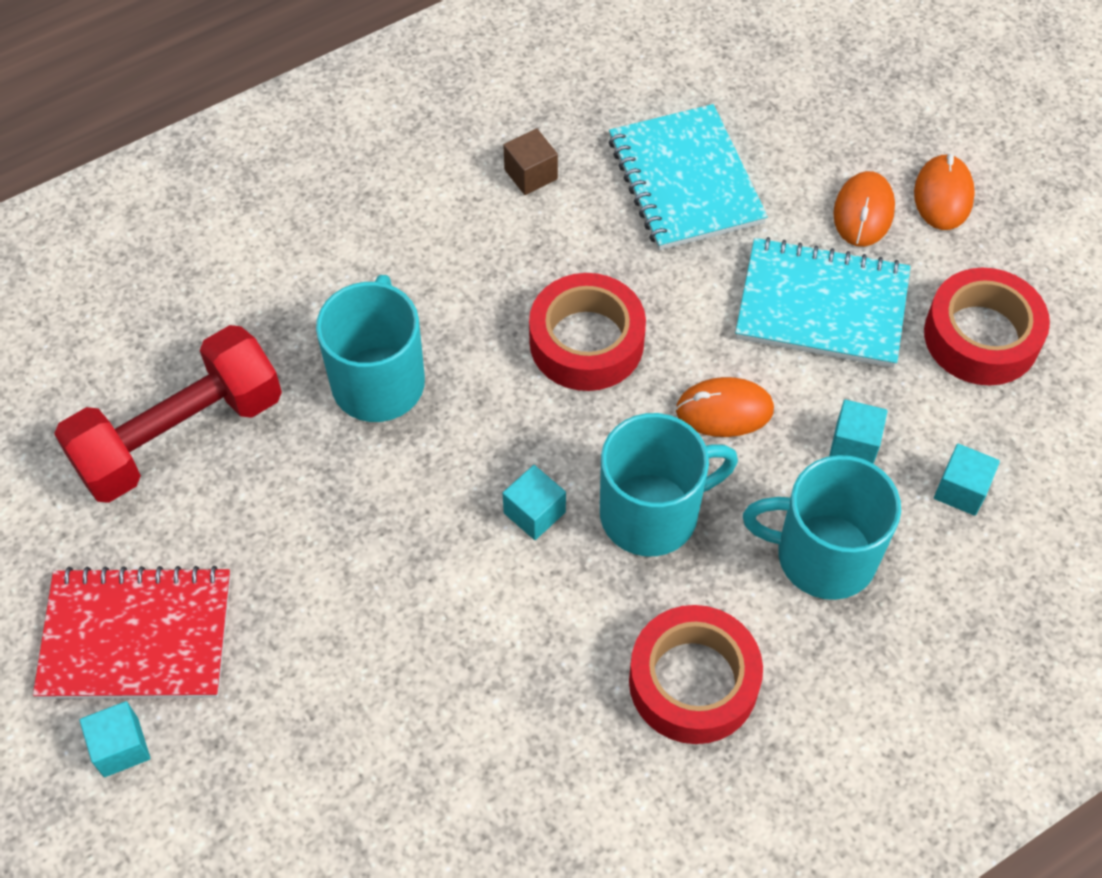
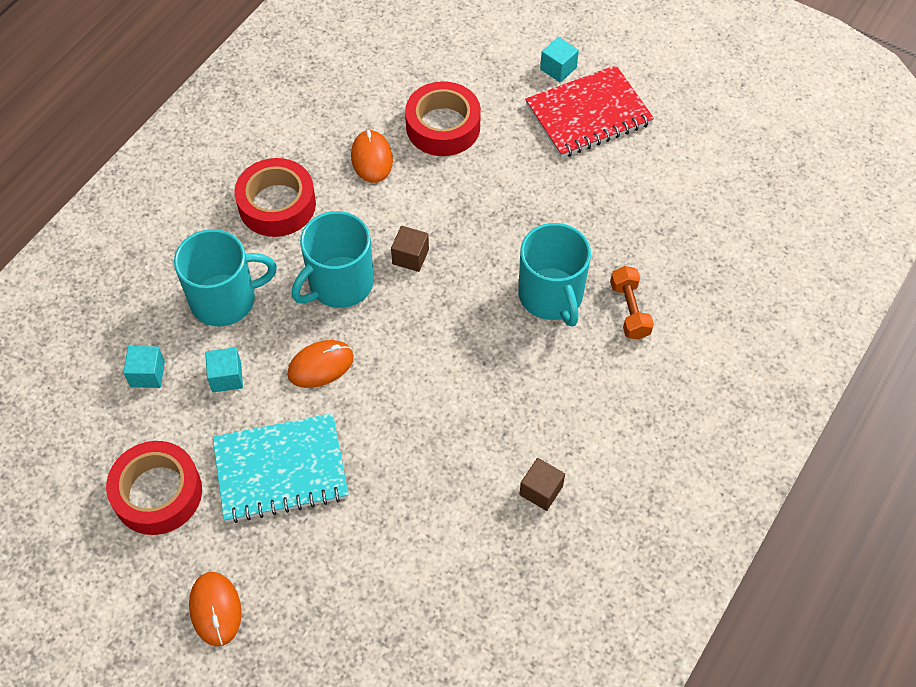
camera: 155 degrees right, 0 degrees up
(180, 435) = (646, 217): red dumbbell -> none
(294, 323) = (629, 310): none -> orange dumbbell
(534, 512) = (410, 256): turquoise cube -> brown cube
(586, 342) = (433, 376): red tape -> red tape (443, 126)
(685, 181) = (422, 535): turquoise notebook -> none
(863, 212) = (275, 565): orange mouse -> orange mouse (372, 158)

